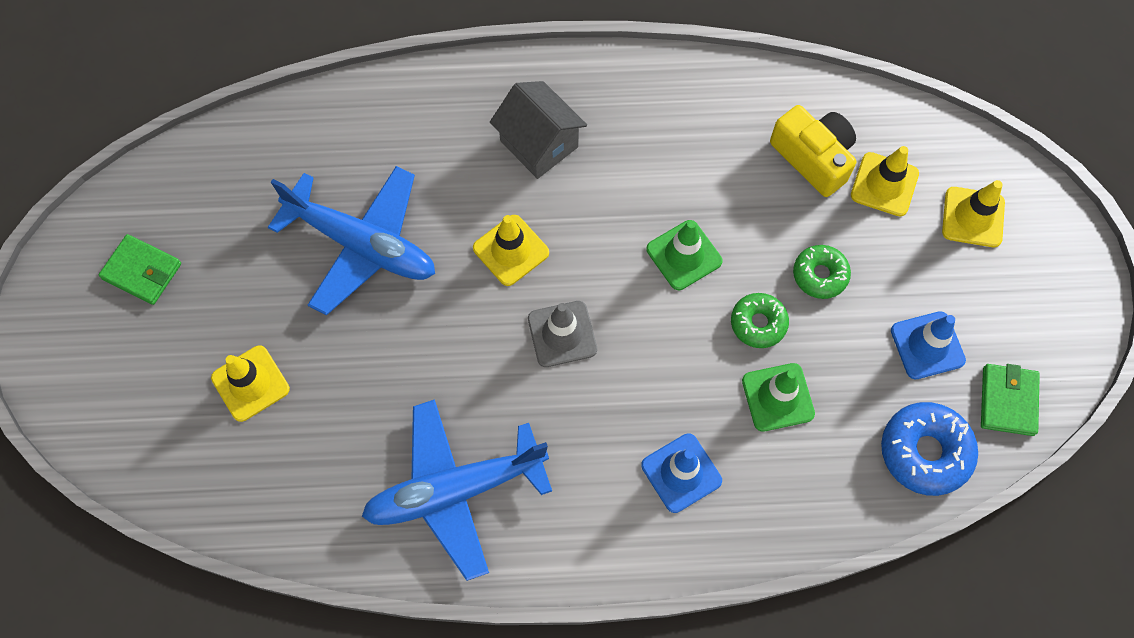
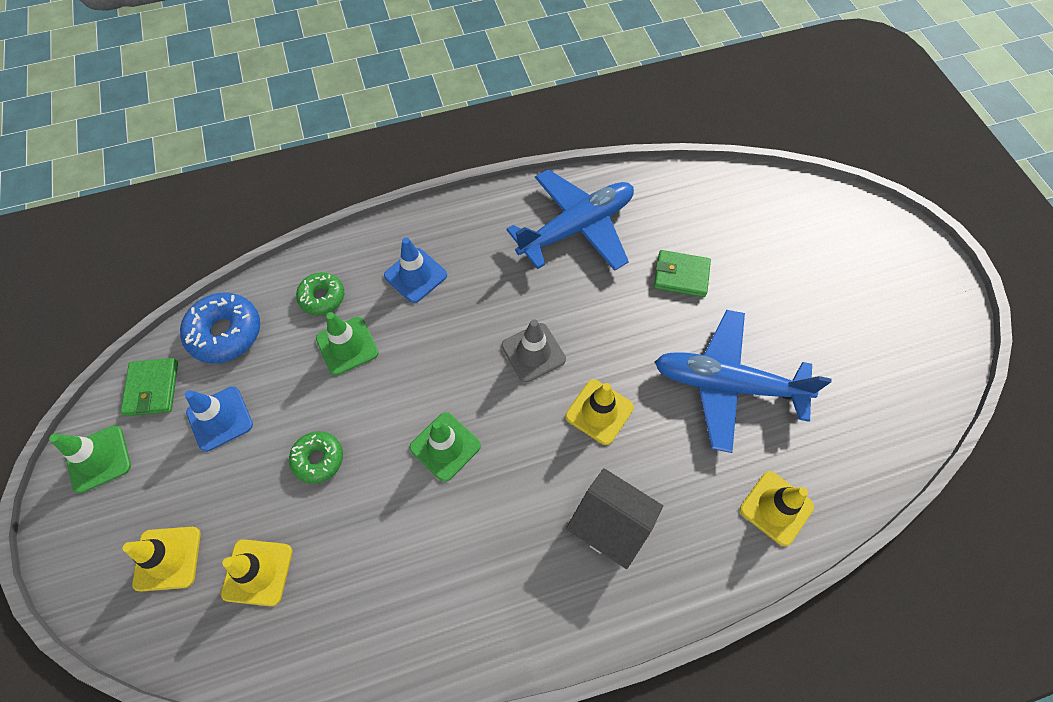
camera: 165 degrees right, 5 degrees down
(142, 271) = (888, 318): green wallet -> green wallet (681, 275)
(250, 383) = (756, 260): yellow traffic cone -> yellow traffic cone (776, 508)
(758, 323) = (370, 401): green donut -> green donut (322, 297)
(813, 158) = (332, 584): yellow camera -> none
(1058, 333) = (98, 459): none -> green traffic cone

